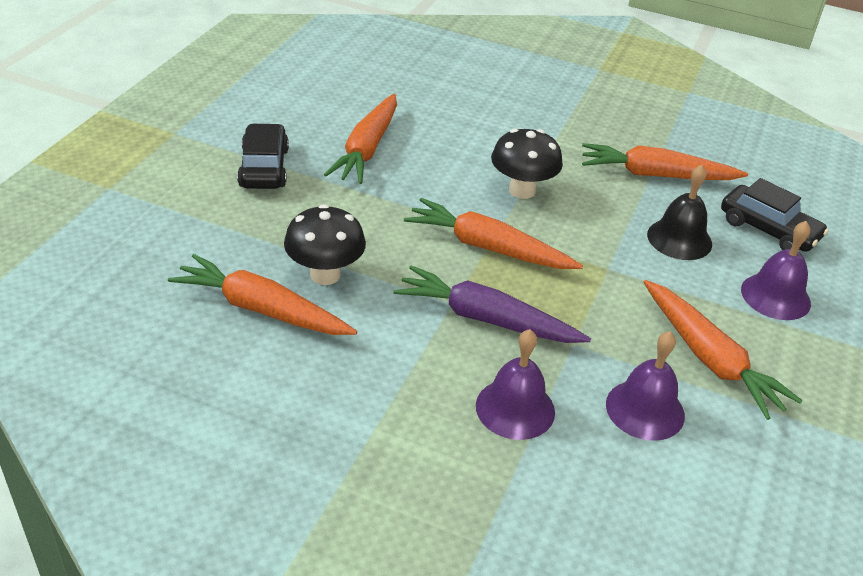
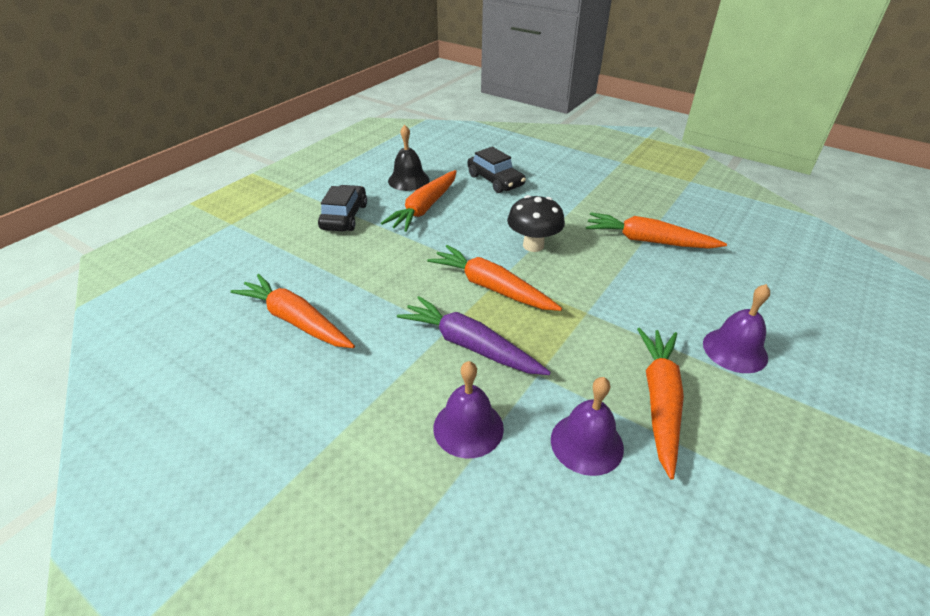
camera: 15 degrees right, 0 degrees up
(325, 275) = (355, 298): black mushroom -> none
(679, 239) = (656, 293): black bell -> black bell (408, 180)
(709, 358) = (660, 401): orange carrot -> orange carrot turned 150 degrees counterclockwise
(768, 229) = (738, 291): black car -> black car (495, 180)

